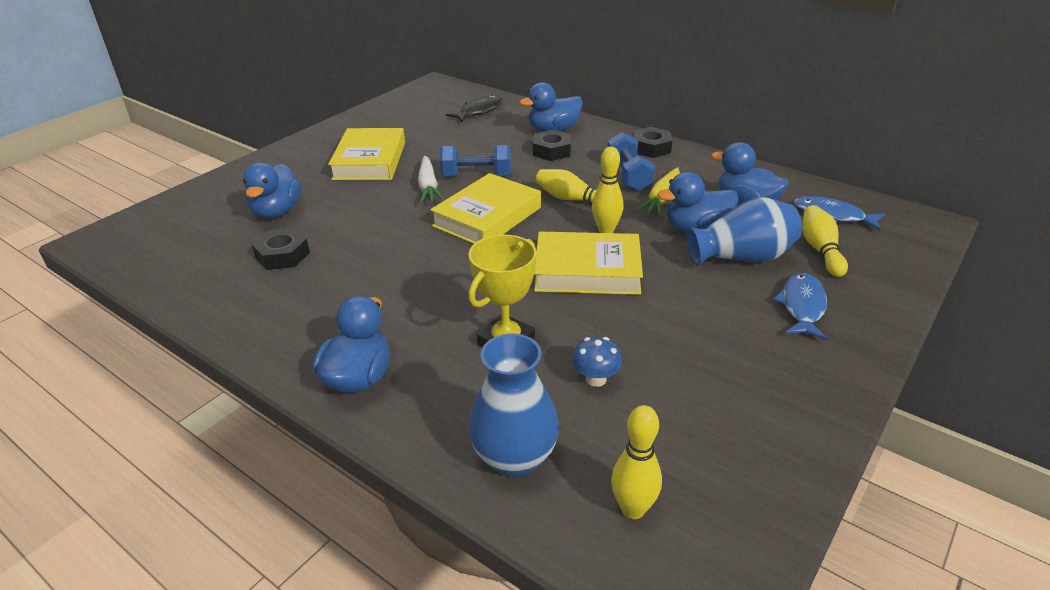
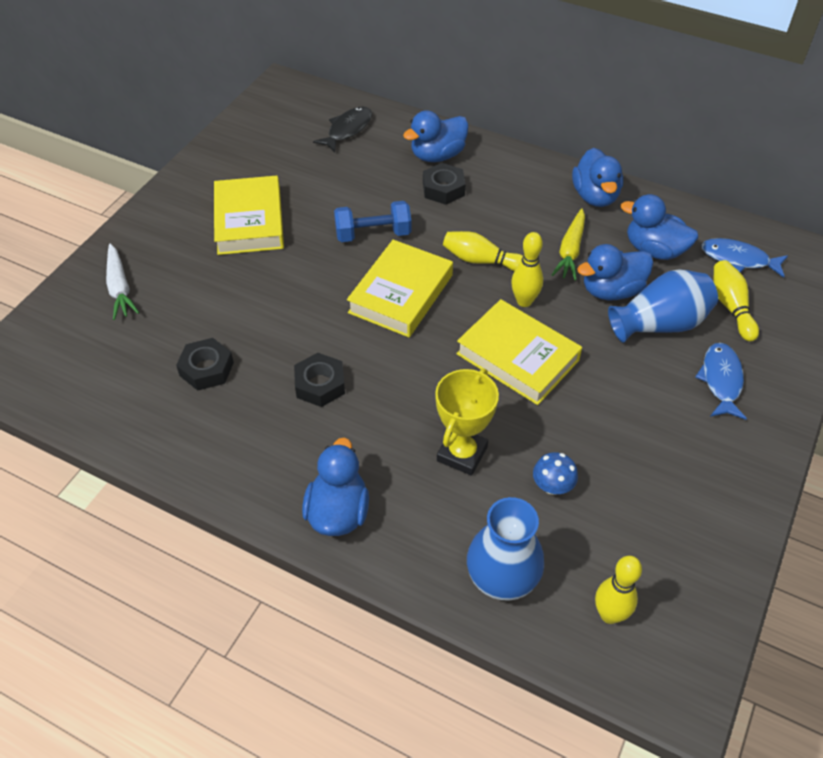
camera: 10 degrees left, 15 degrees up
(277, 211) = (176, 308): blue duck -> blue duck (595, 196)
(428, 187) = (326, 255): white carrot -> white carrot (120, 288)
(587, 271) = (517, 357): yellow book -> yellow book turned 45 degrees clockwise
(628, 175) = (531, 220): blue dumbbell -> none
(651, 148) = (547, 175): black nut -> black nut (320, 384)

